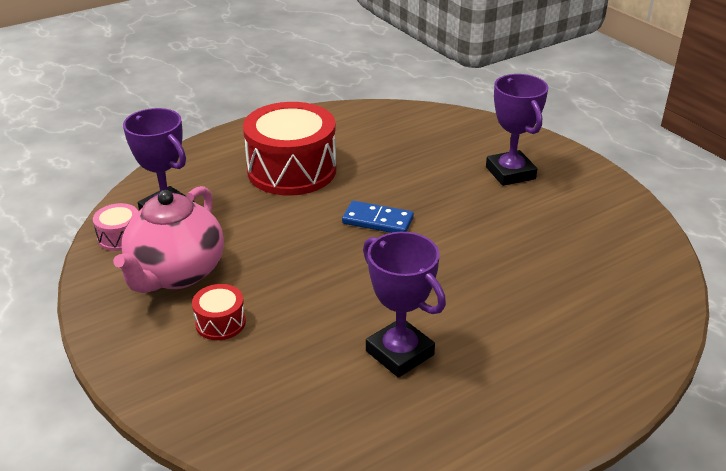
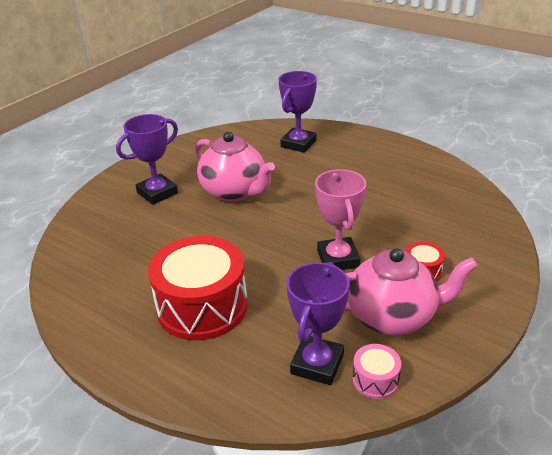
camera: 110 degrees left, 0 degrees up
(293, 267) = (338, 259): none -> pink trophy
(377, 220) = (255, 236): blue domino -> none
(399, 353) = (383, 194): purple trophy -> purple trophy (298, 144)
(482, 226) = (235, 192): none -> pink teapot

